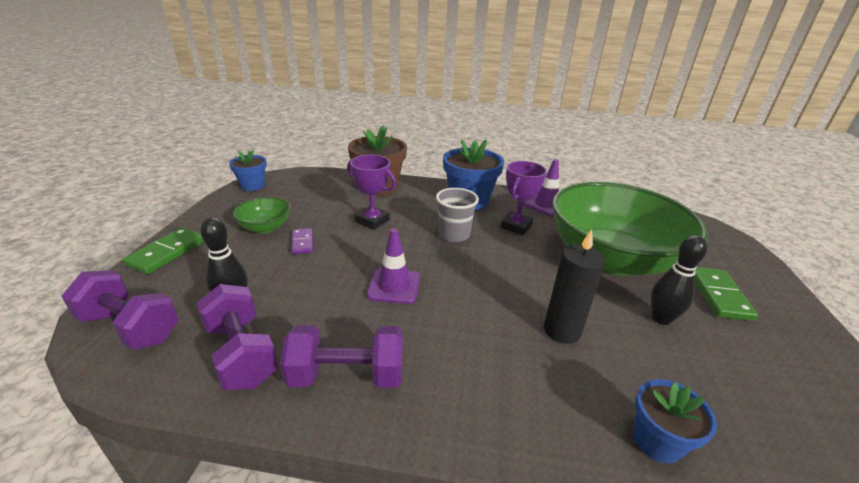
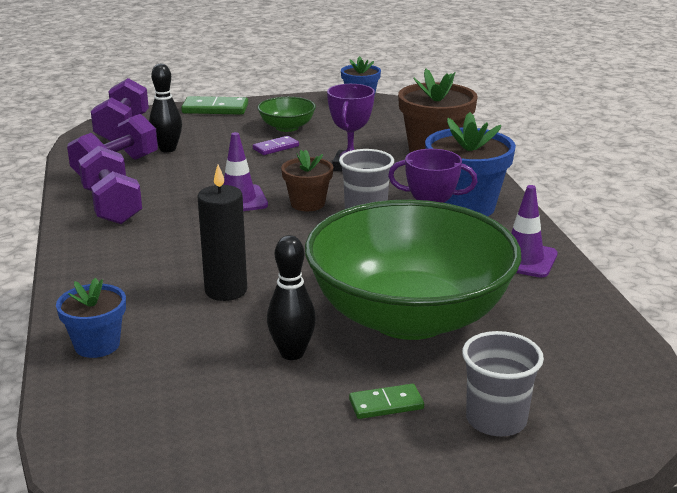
camera: 70 degrees right, 5 degrees down
(425, 254) = (307, 204): none -> brown flower pot
(718, 295) = (386, 404): green domino -> green domino, size x0.62
(724, 263) = (496, 420): none -> grey cup

